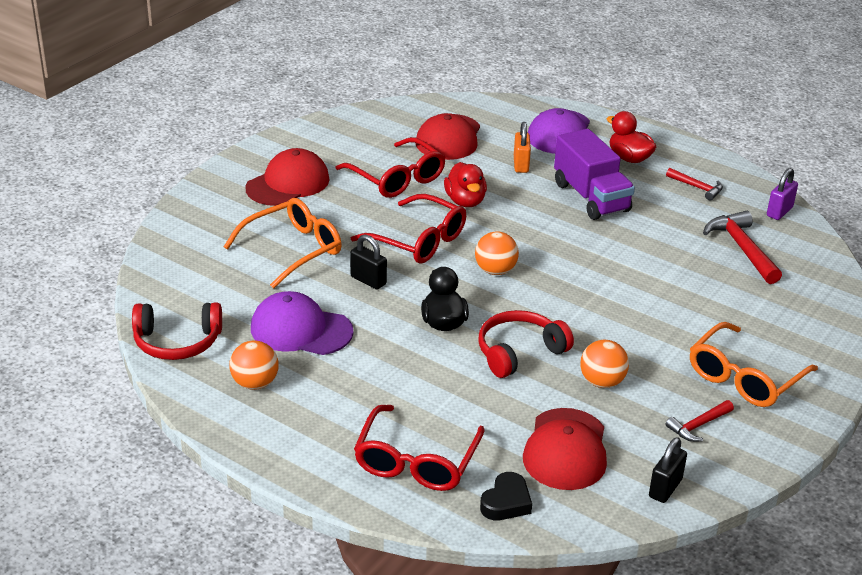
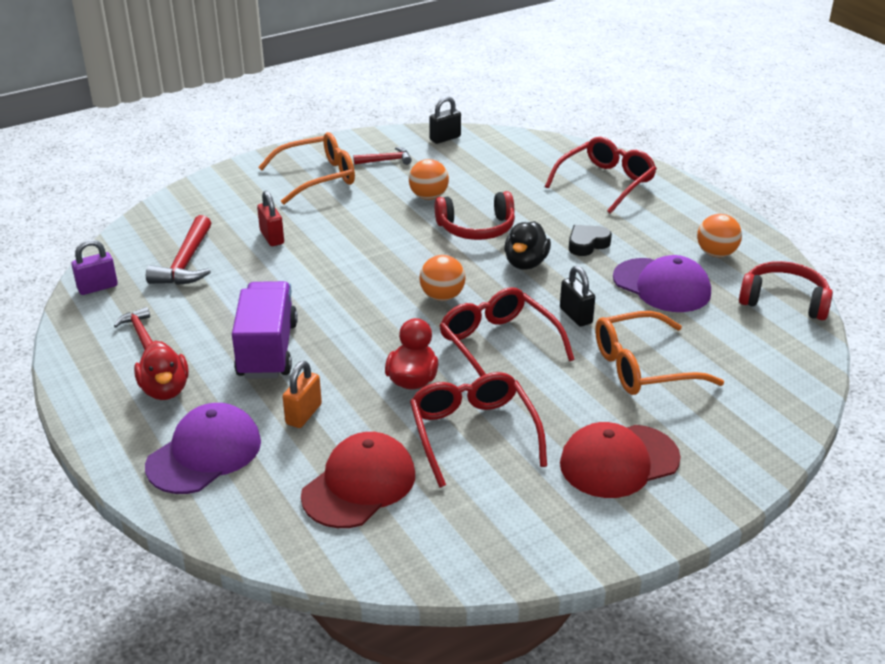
camera: 155 degrees left, 0 degrees up
(506, 502) = (556, 152): black heart -> black heart (587, 244)
(566, 450) = (493, 167): red cap -> none
(701, 291) = (272, 237): none -> red padlock

